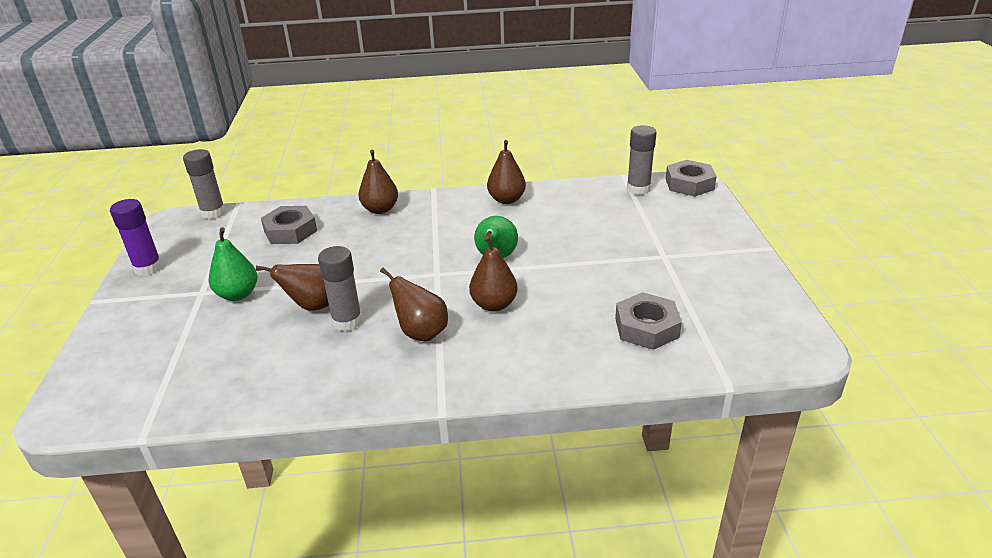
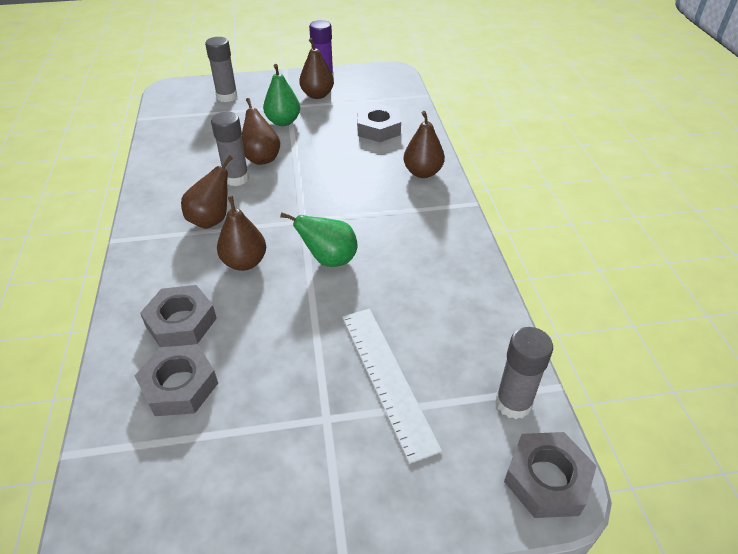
camera: 85 degrees right, 10 degrees up
(213, 213) = (406, 87): grey glue stick -> grey glue stick (227, 97)
(506, 200) = (457, 262): brown pear -> brown pear (317, 95)
(573, 336) = (181, 322): none -> grey nut
(625, 231) = (387, 378): none -> white ruler

